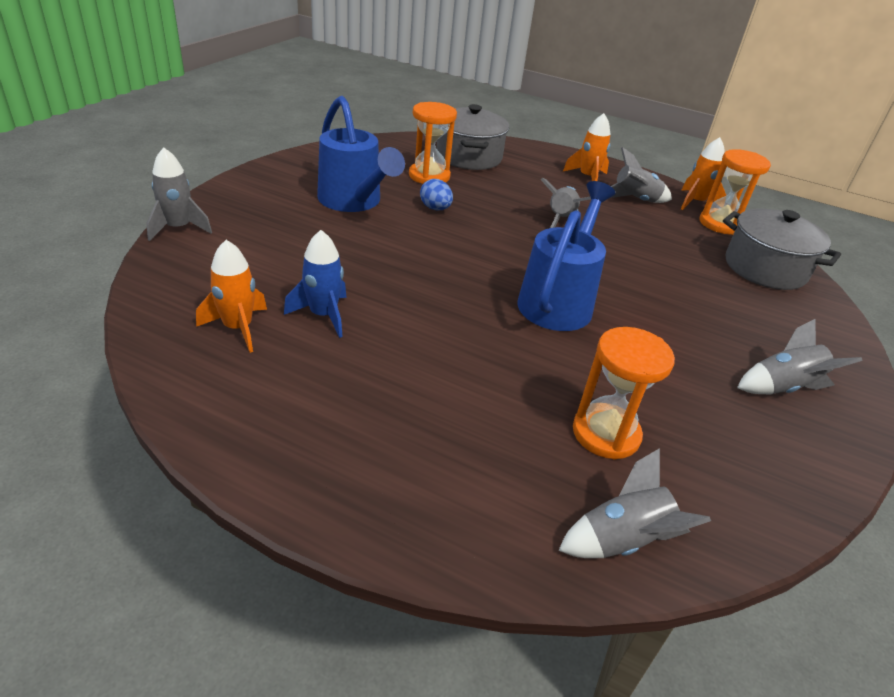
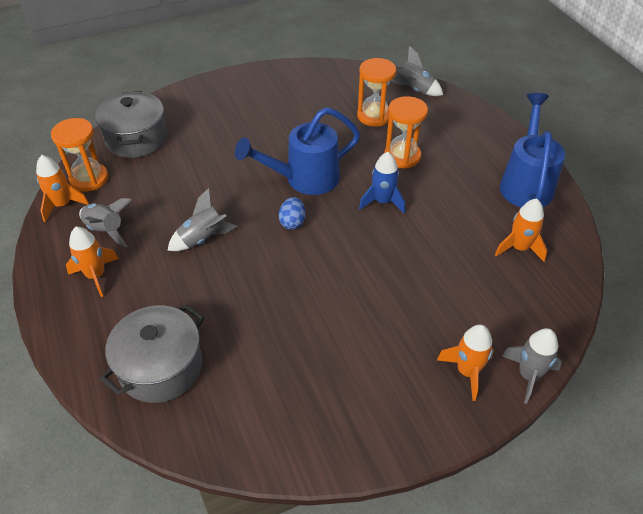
camera: 135 degrees left, 10 degrees up
(239, 215) = (467, 371): none -> orange rocket
(323, 315) = (461, 234): blue rocket -> blue rocket (382, 201)
(353, 202) = (352, 343): blue watering can -> blue watering can (526, 183)
(429, 176) = (242, 351): orange hourglass -> orange hourglass (402, 156)
(435, 208) = (288, 299): blue egg -> blue egg (292, 222)
(782, 387) = (262, 93): grey rocket -> none

